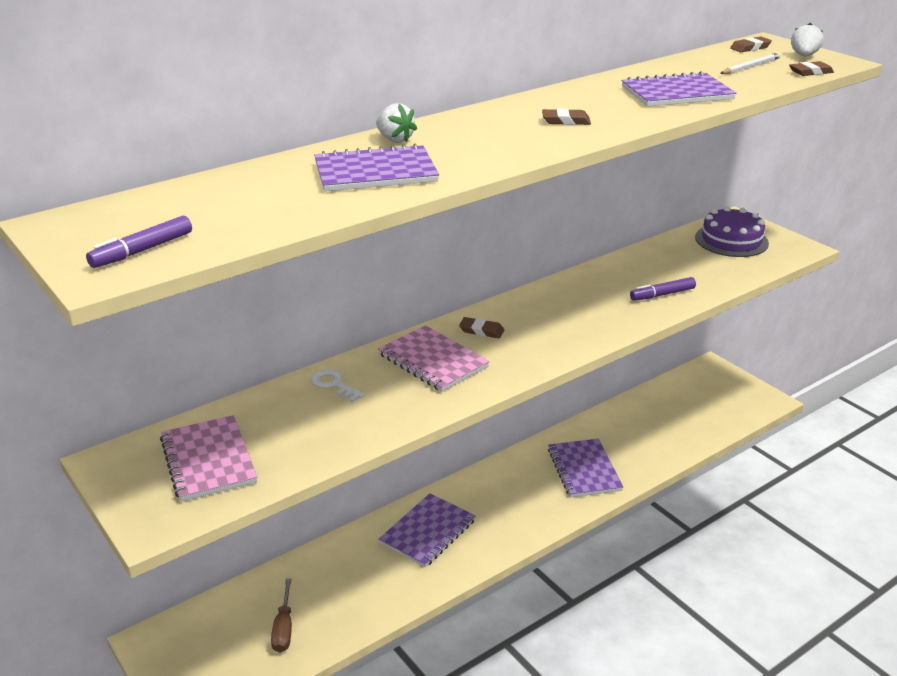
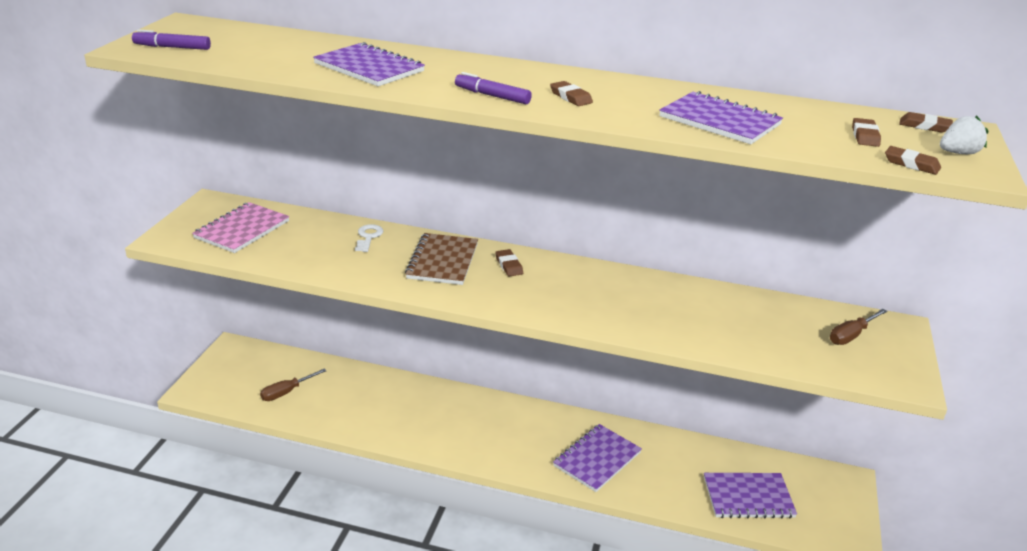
camera: 50 degrees right, 0 degrees up
(395, 139) = (437, 59): white strawberry -> none
(428, 532) = (436, 410): purple notebook -> purple notebook (748, 497)
(432, 361) = (442, 261): pink notebook -> brown notebook
(662, 294) = (686, 328): purple marker -> purple marker (492, 96)
(731, 240) = (851, 336): purple cake -> brown screwdriver
(750, 67) = (865, 136): white pencil -> brown eraser

